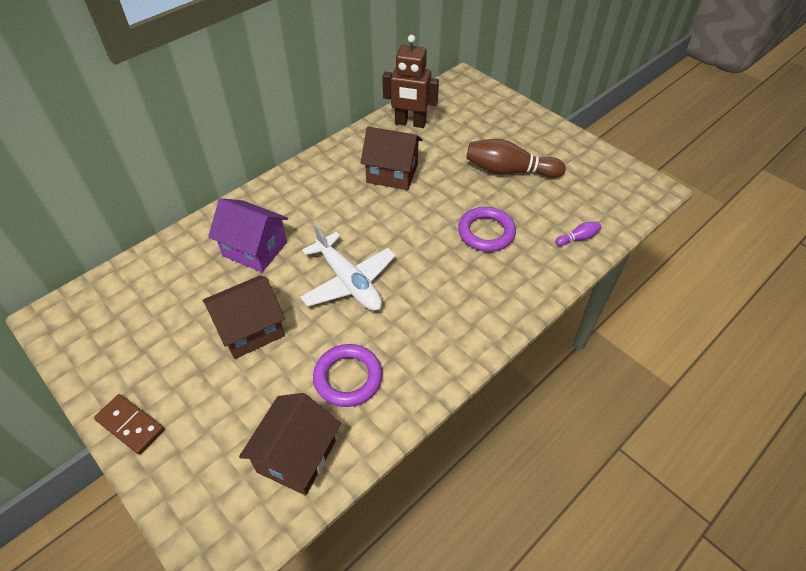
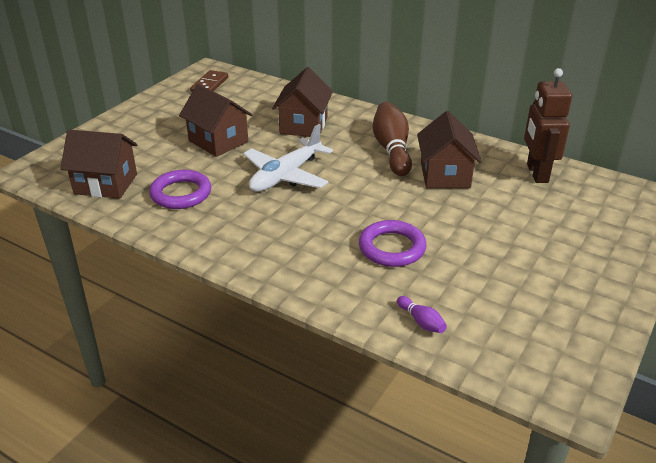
camera: 75 degrees right, 15 degrees down
(130, 425) = (127, 116): brown domino -> brown domino (210, 85)
(255, 249) = (303, 125): purple house -> brown house
(509, 171) = (508, 254): brown bowling pin -> brown bowling pin (392, 150)

